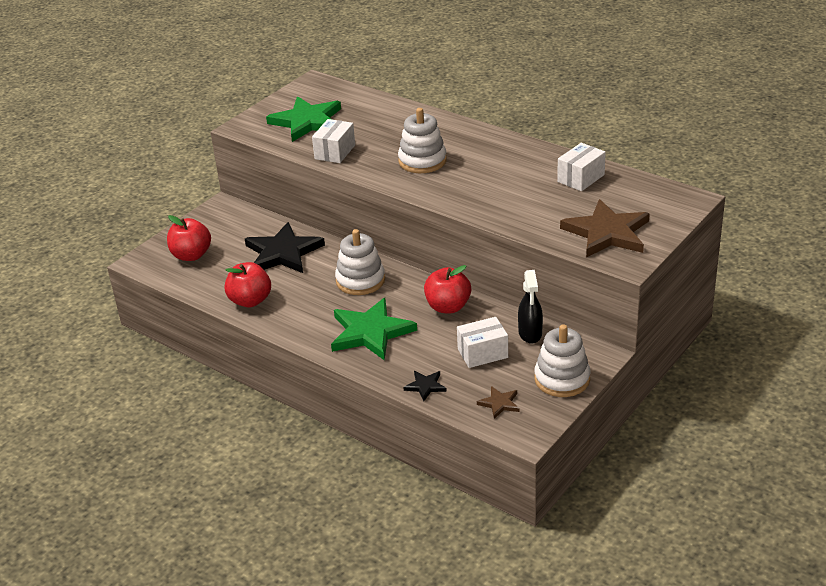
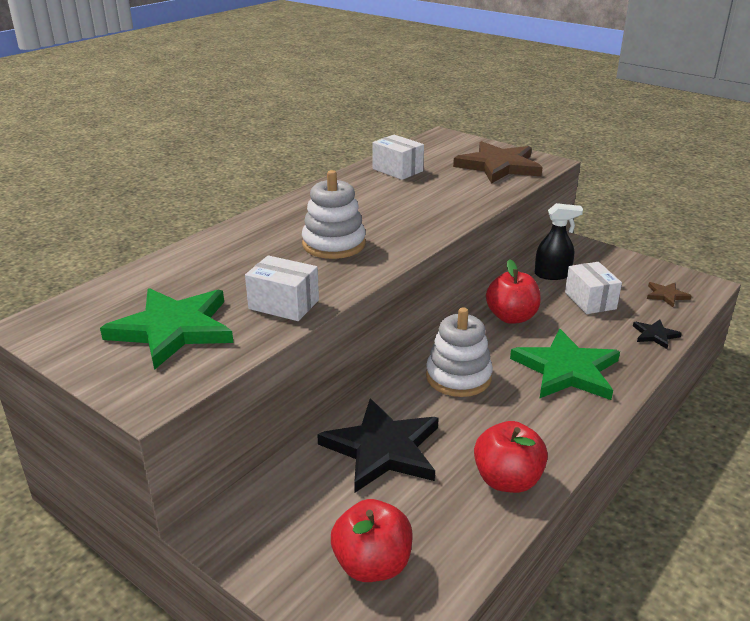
camera: 90 degrees left, 5 degrees down
(562, 379) = (619, 264): white stacking toy -> none

